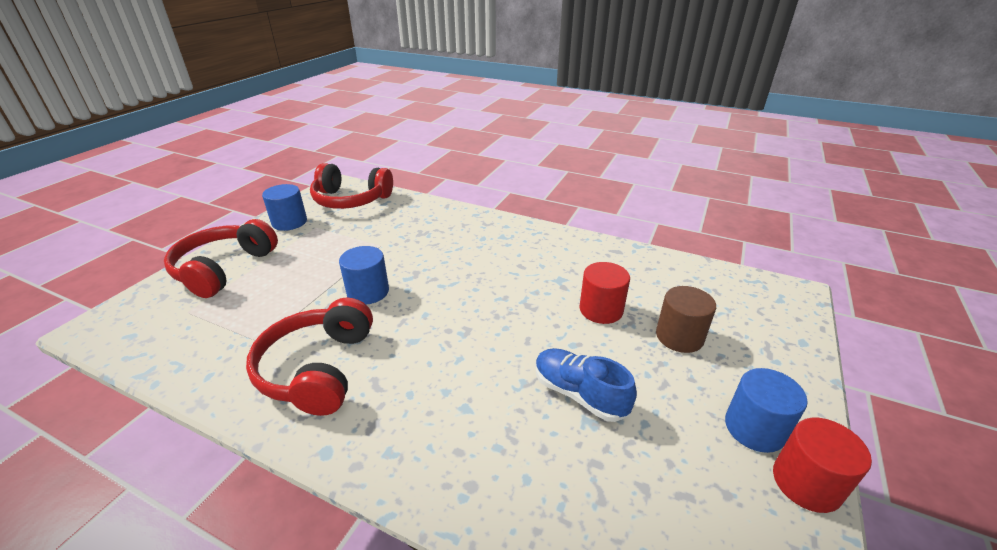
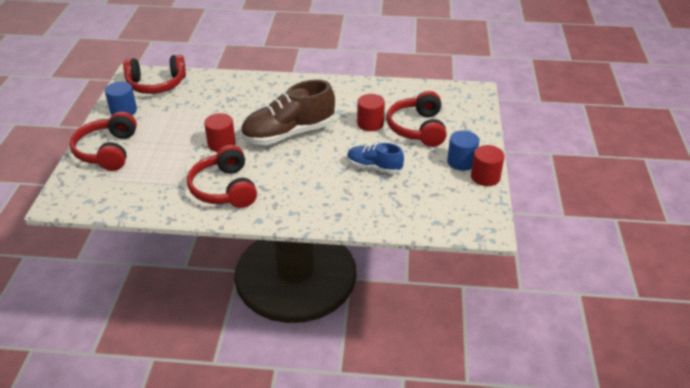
camera: 20 degrees left, 5 degrees up
(368, 292) = (221, 144): blue cylinder -> red cylinder
(469, 298) = (288, 134): none -> brown shoe
(679, 336) = (417, 128): brown cylinder -> red headphones

